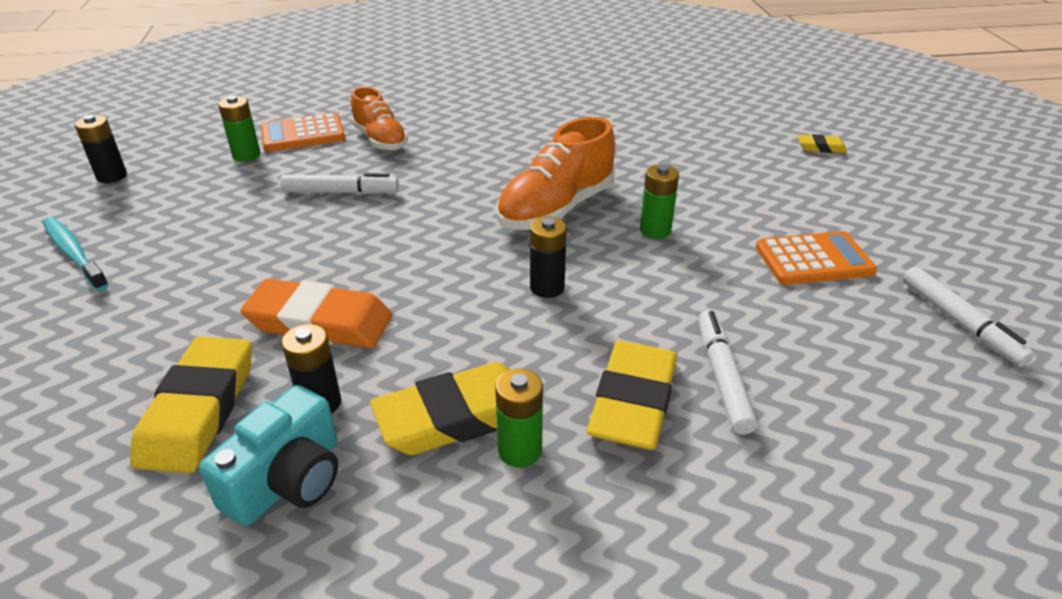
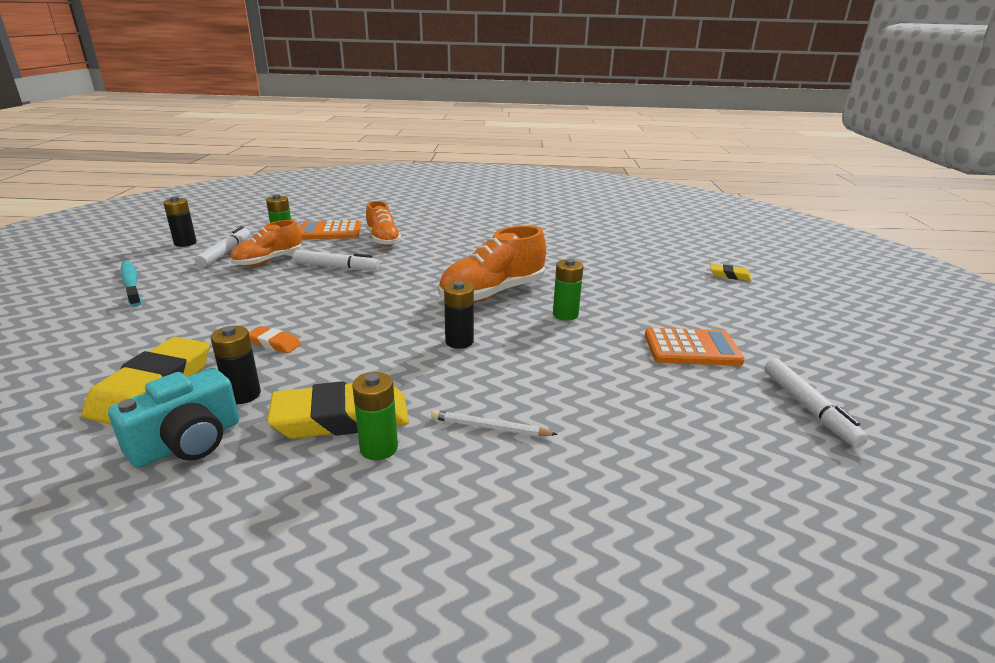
camera: 10 degrees right, 10 degrees down
(245, 193) = (269, 261): none -> orange shoe
(320, 322) = (274, 343): orange eraser -> orange eraser, size x0.48
(633, 402) = (490, 427): yellow eraser -> white pencil
(722, 377) = (575, 420): white marker -> white marker (226, 253)

